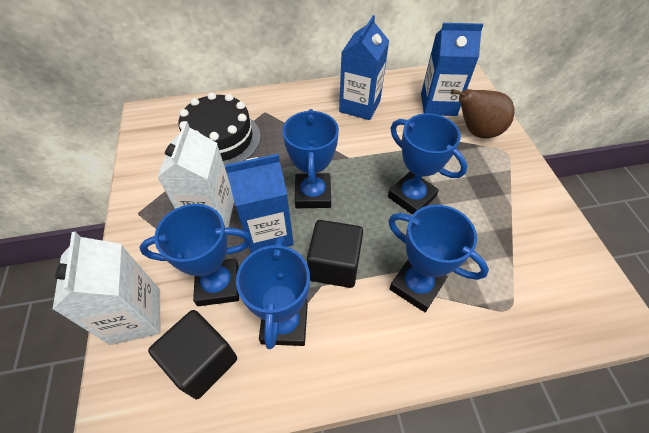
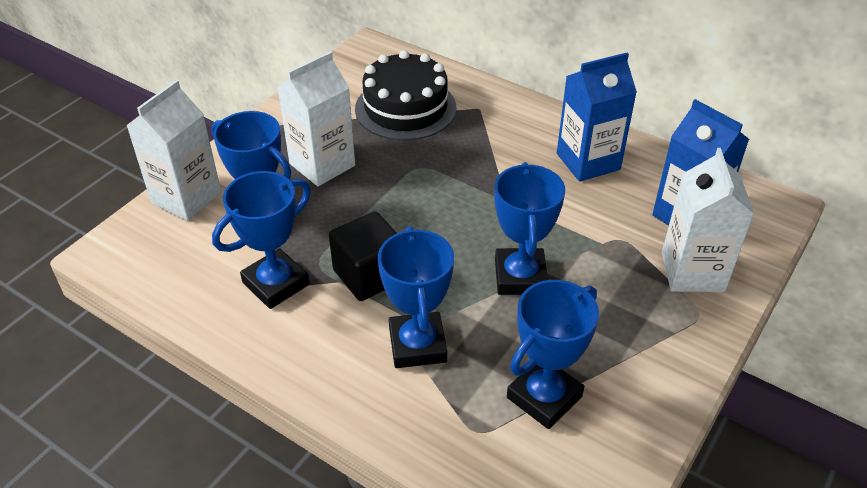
camera: 45 degrees right, 10 degrees down
(202, 361) = (192, 261): black cube -> none
(268, 233) = (348, 211): blue carton -> none
(313, 194) = (427, 208): blue trophy -> blue trophy (544, 397)
(476, 132) = (692, 272): brown pear -> white carton

